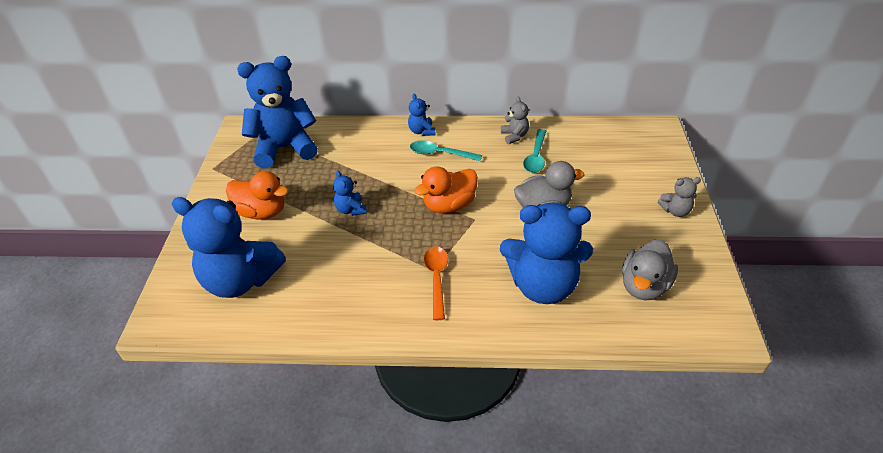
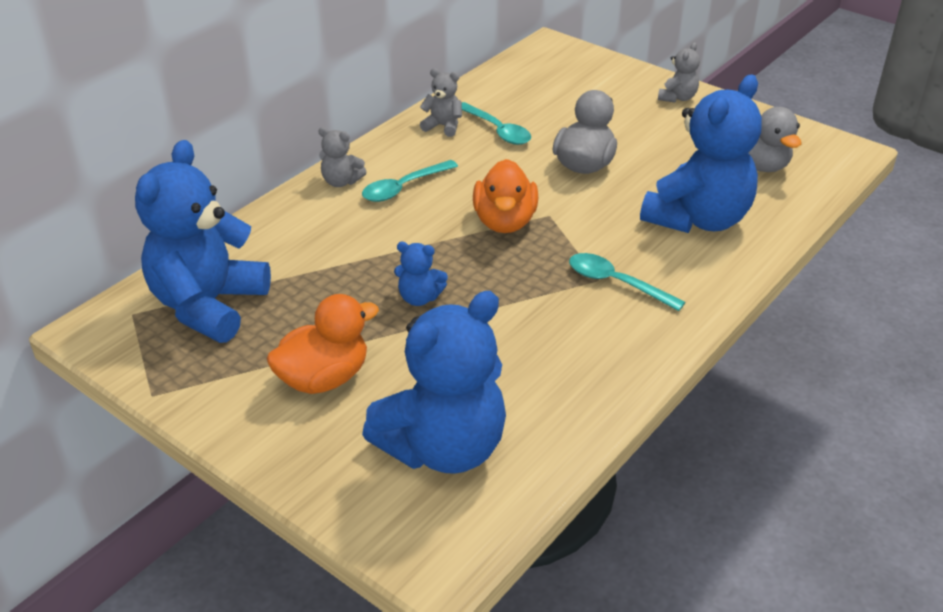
camera: 55 degrees left, 5 degrees down
(422, 131) = (341, 182): blue teddy bear -> grey teddy bear
(436, 279) = (616, 283): orange spoon -> turquoise spoon

